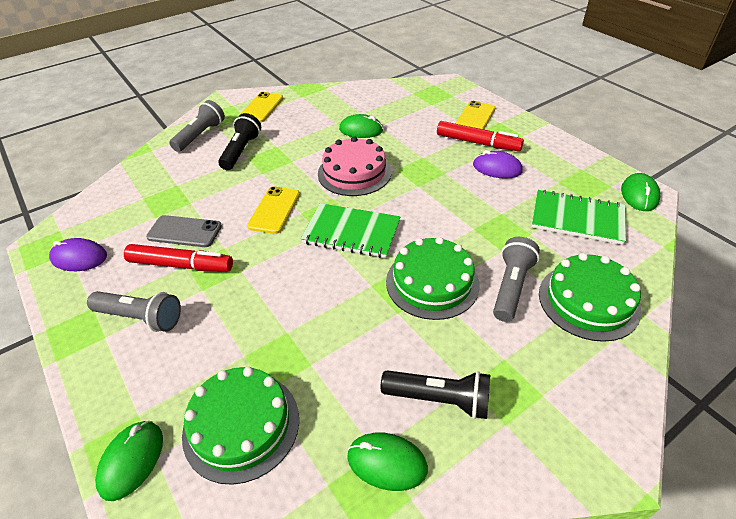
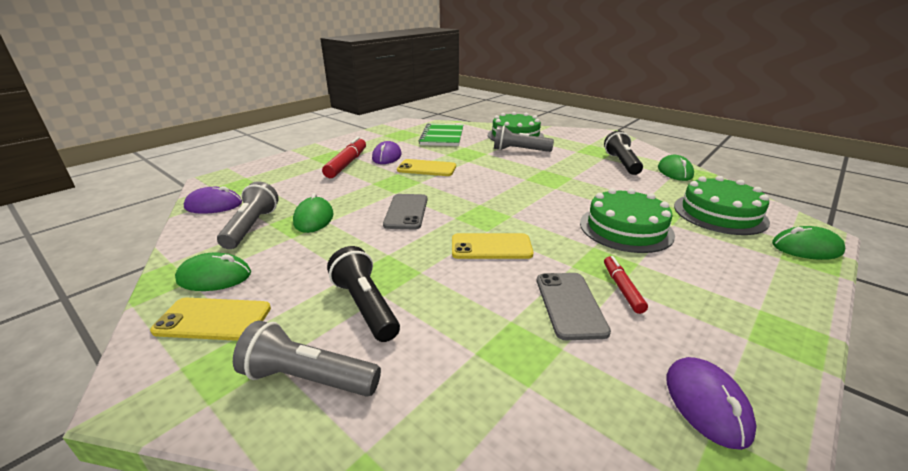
camera: 105 degrees left, 15 degrees down
(141, 317) = (711, 292): grey flashlight -> grey flashlight (251, 227)
(181, 265) = (622, 288): red marker -> red marker, size x0.58
(241, 151) = (365, 306): black flashlight -> black flashlight turned 60 degrees clockwise
(351, 232) = (501, 202): green notebook -> none
(354, 173) = (406, 212): pink cake -> grey phone
(400, 90) = (214, 205): none -> purple mouse
(432, 282) = (534, 170): green cake -> green cake (625, 228)
(475, 117) = (299, 166): yellow phone -> yellow phone (426, 168)
(639, 195) = (410, 124): green mouse -> green mouse (214, 277)

